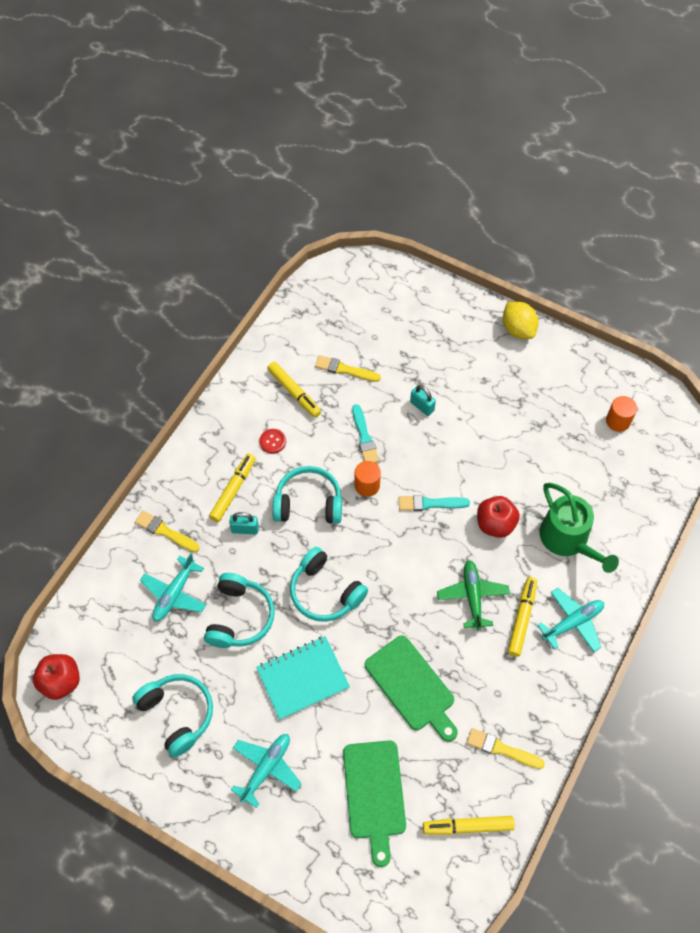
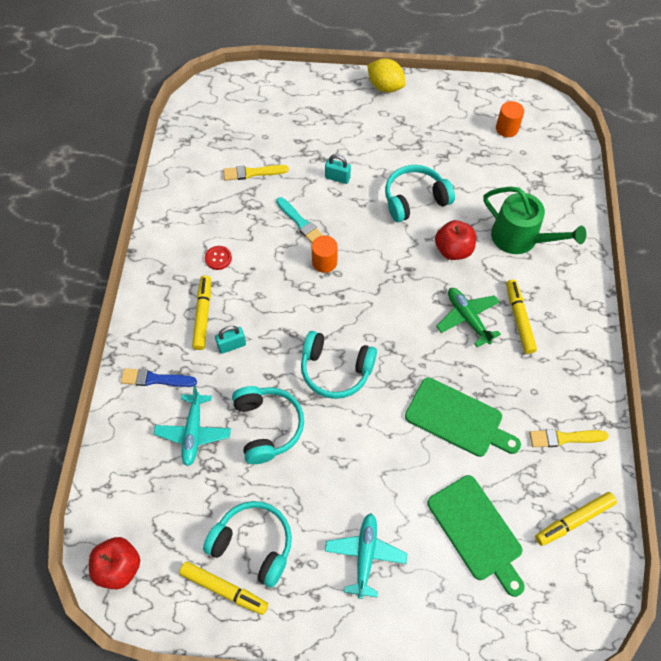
camera: 25 degrees left, 0 degrees up
(165, 531) = (155, 379): yellow brush -> blue brush
(294, 392) = (216, 209): yellow marker -> yellow marker (224, 589)
(303, 678) = (355, 456): turquoise notebook -> none
(308, 503) = (279, 298): turquoise headphones -> turquoise headphones (415, 199)
(430, 503) = (388, 255): turquoise brush -> none
(572, 622) = (562, 304): turquoise plane -> none

